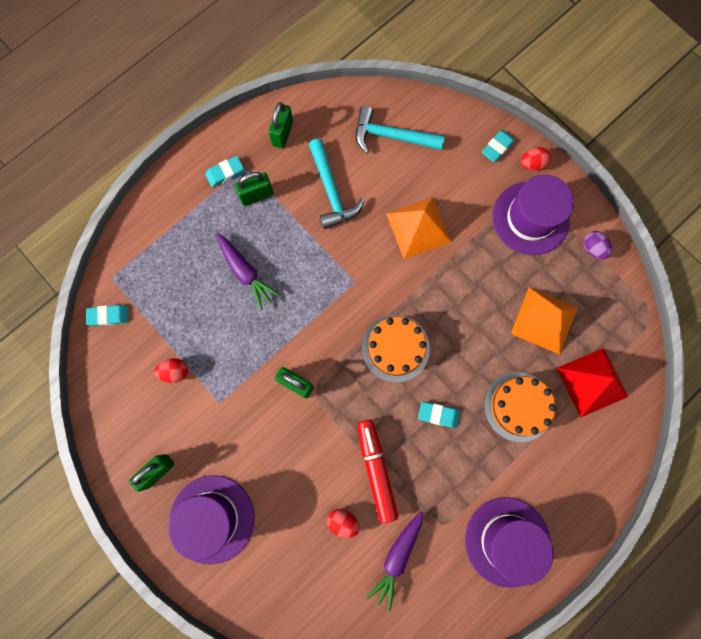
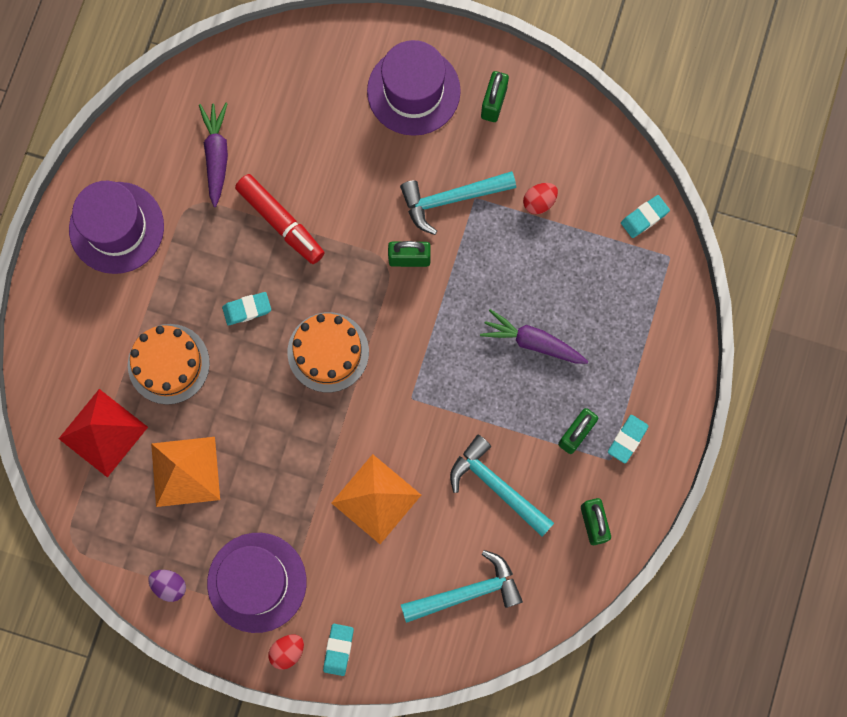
camera: 150 degrees right, 0 degrees up
(237, 412) = (451, 199): none -> turquoise hammer
(343, 521) = (286, 158): red egg -> none

